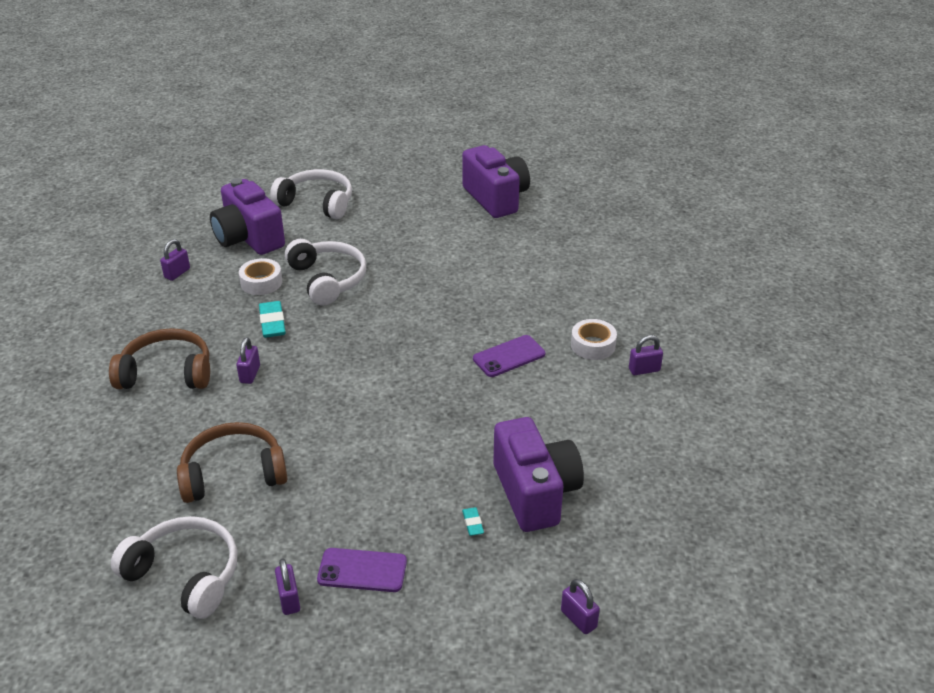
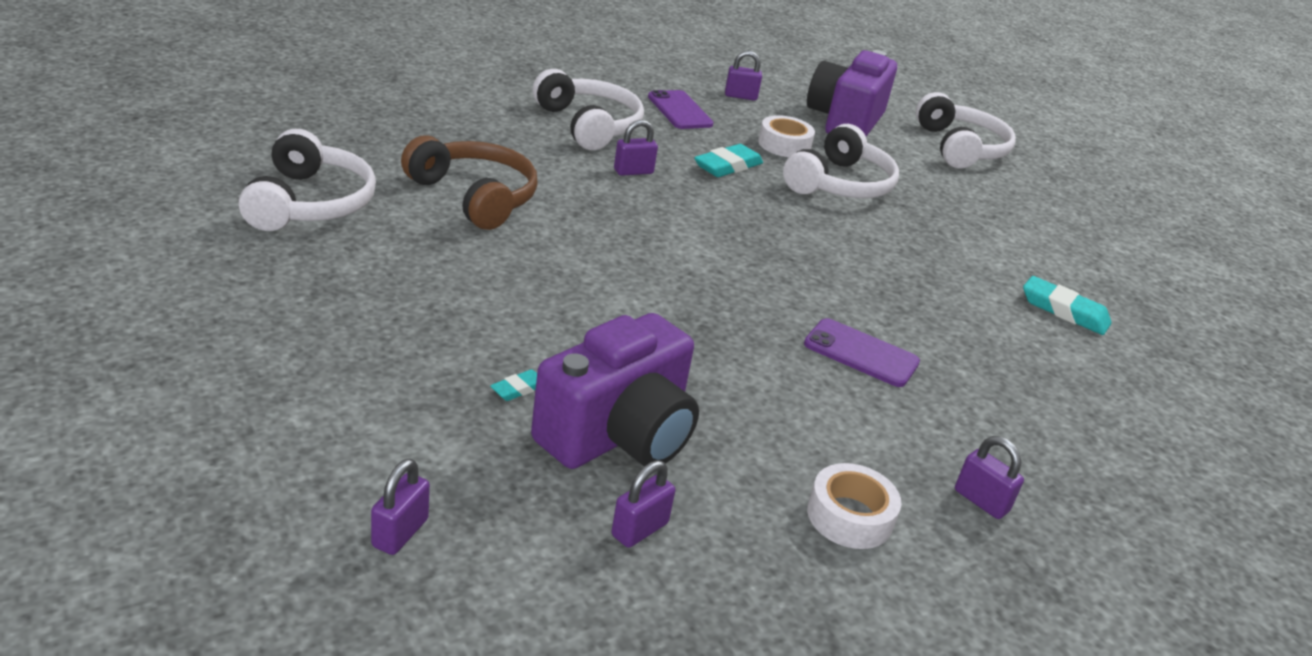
camera: 55 degrees right, 5 degrees down
(167, 372) = (589, 125): brown headphones -> white headphones
(289, 599) = (308, 275): purple padlock -> purple padlock (639, 529)
(362, 570) = (382, 317): purple phone -> purple phone (679, 110)
(496, 198) = (1161, 274): purple camera -> none
(510, 255) = (1064, 311): none -> turquoise eraser
(593, 345) = (973, 431): white tape -> white tape (849, 516)

